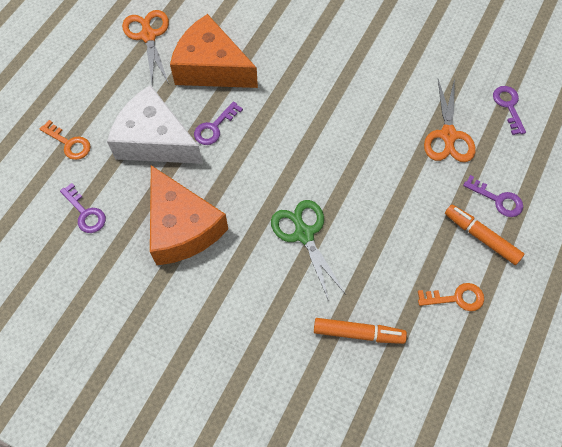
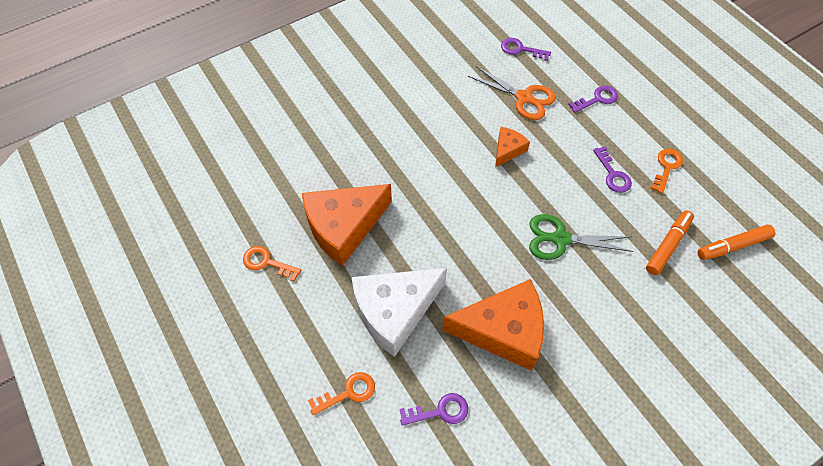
camera: 60 degrees left, 5 degrees down
(148, 35) = (267, 263): orange scissors -> orange key
(214, 127) = (412, 255): purple key -> purple key (613, 174)
(375, 149) = (508, 150): none -> orange cheese
(481, 237) = (623, 125): orange marker -> orange marker (732, 246)

